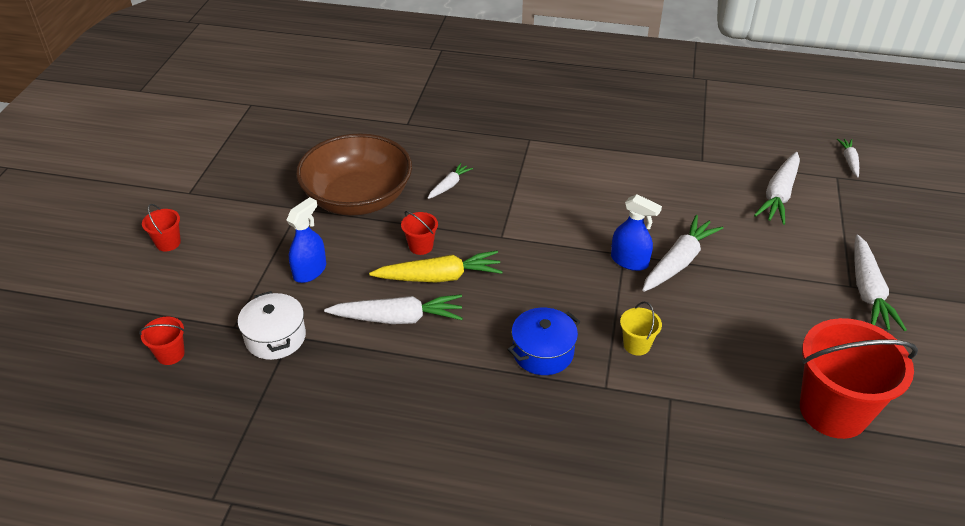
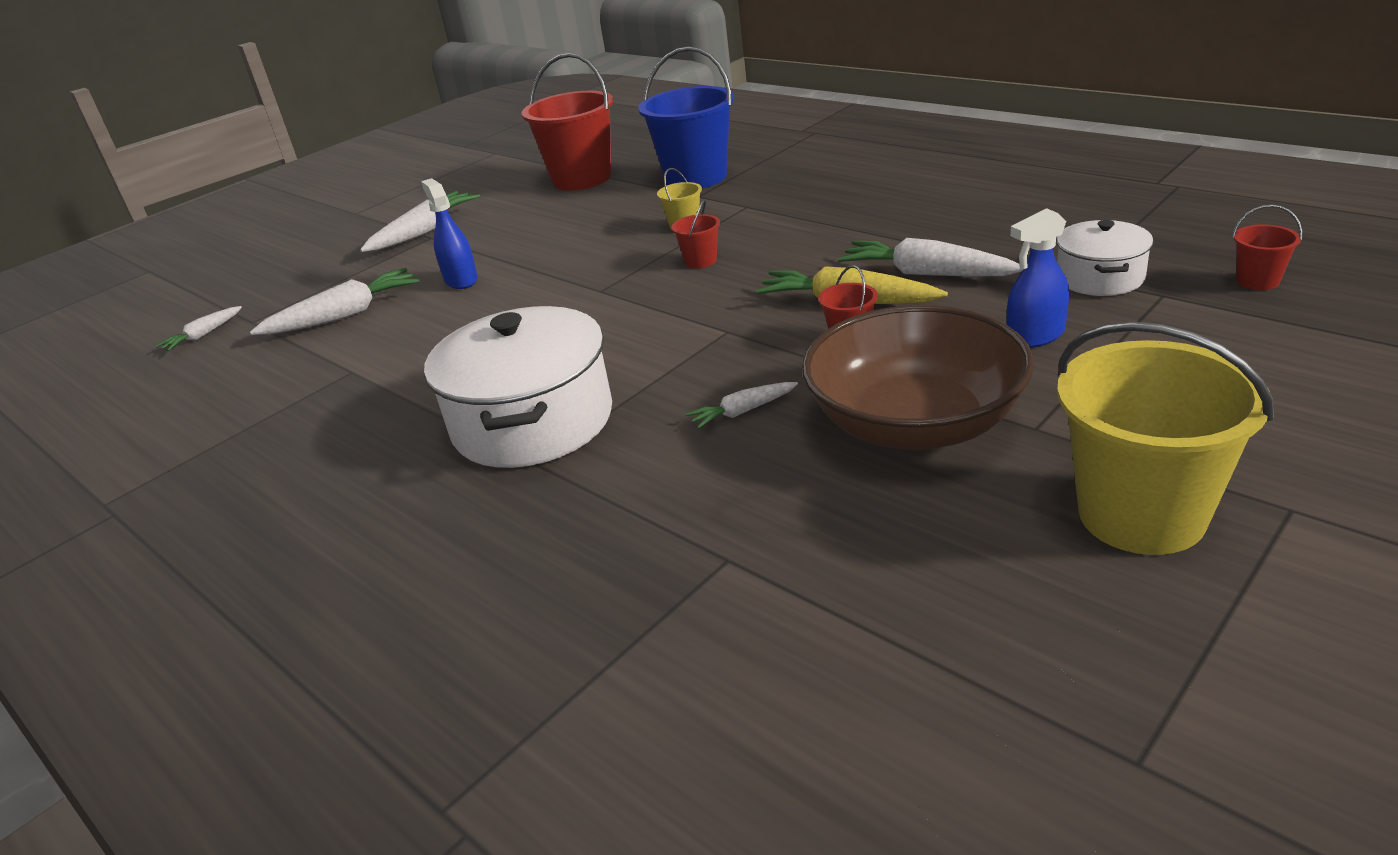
camera: 145 degrees left, 10 degrees down
(168, 243) = (1310, 416): red bucket -> red bucket (700, 261)
(249, 177) = (1141, 514): none -> yellow bucket
(543, 352) = (782, 231): blue pot -> none
(554, 156) = (533, 421): none -> white pot
(629, 261) = (603, 283): blue spray bottle -> blue spray bottle (461, 280)
(679, 261) = (553, 275): white carrot -> none
(705, 434) = (696, 178): none -> blue bucket

